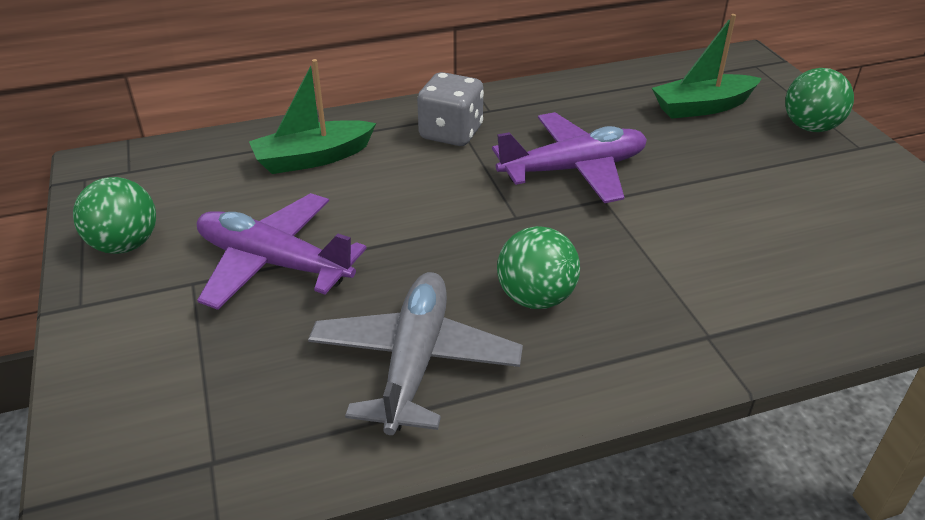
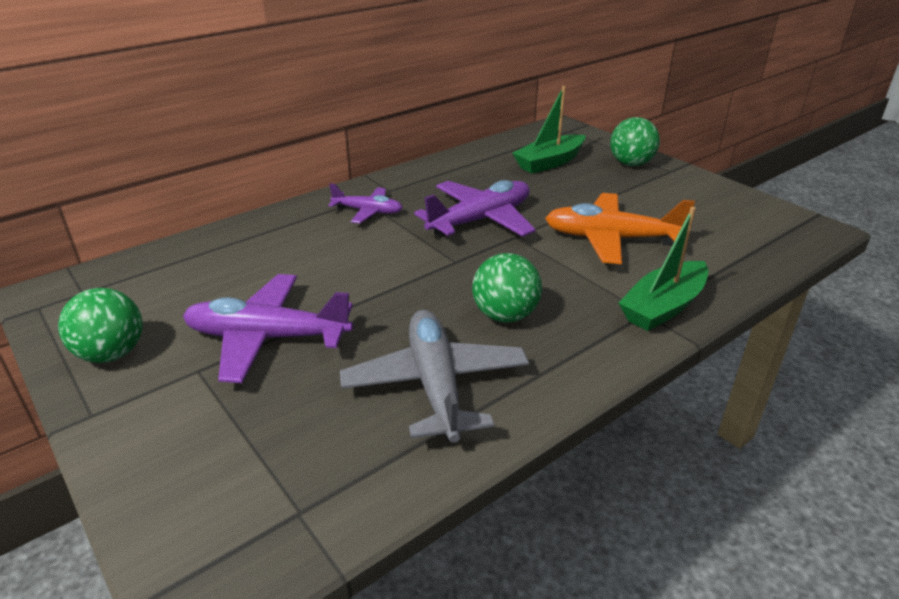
camera: 20 degrees left, 5 degrees down
(313, 158) = (258, 250): green boat -> green boat (663, 307)
(451, 133) = (368, 211): grey dice -> purple plane
(721, 227) = (611, 239): none -> orange plane

